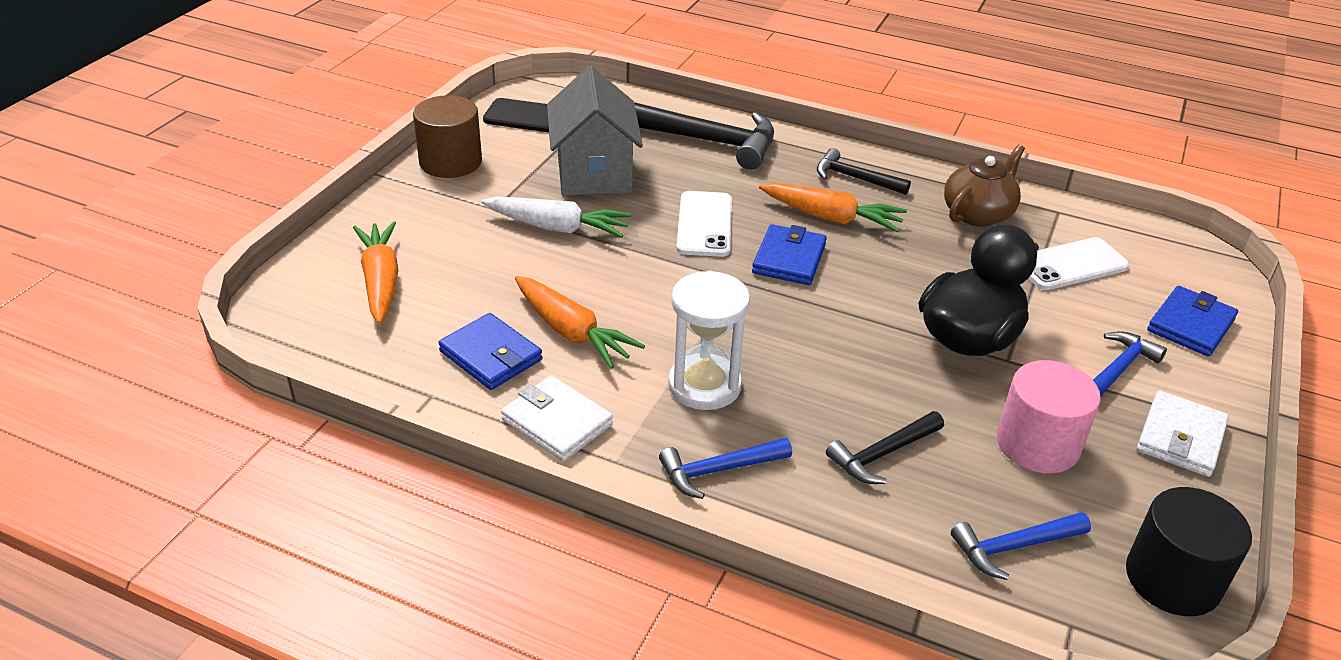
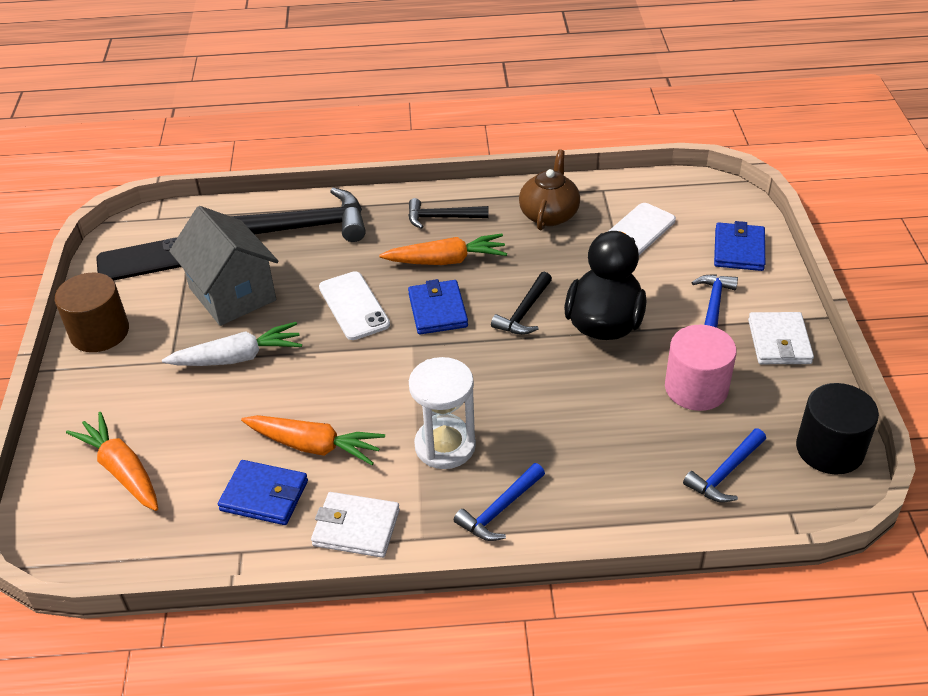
camera: 25 degrees left, 5 degrees up
(882, 454) = (602, 443): black hammer -> black hammer (524, 312)

